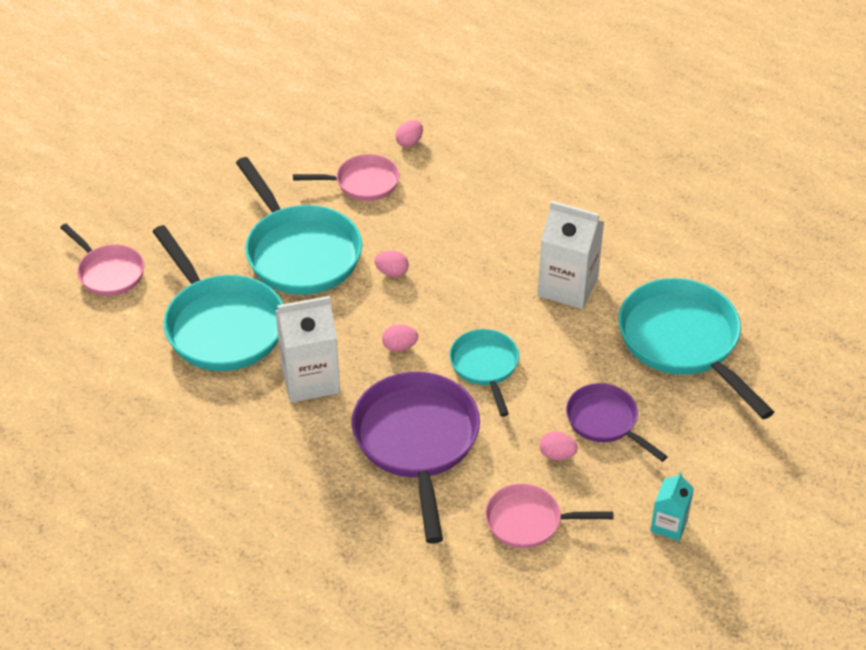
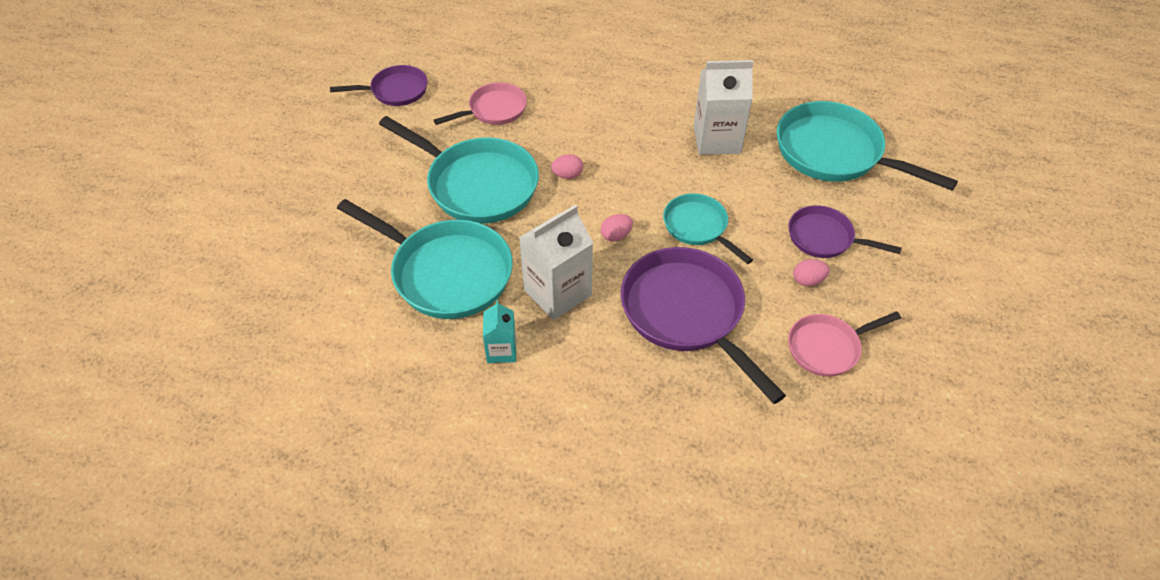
camera: 25 degrees left, 5 degrees up
(108, 272) = (308, 261): pink pan -> none
(279, 133) = (395, 91): none -> purple pan
(409, 142) = (511, 66): pink egg -> none
(669, 525) = (936, 305): turquoise carton -> turquoise carton (501, 350)

